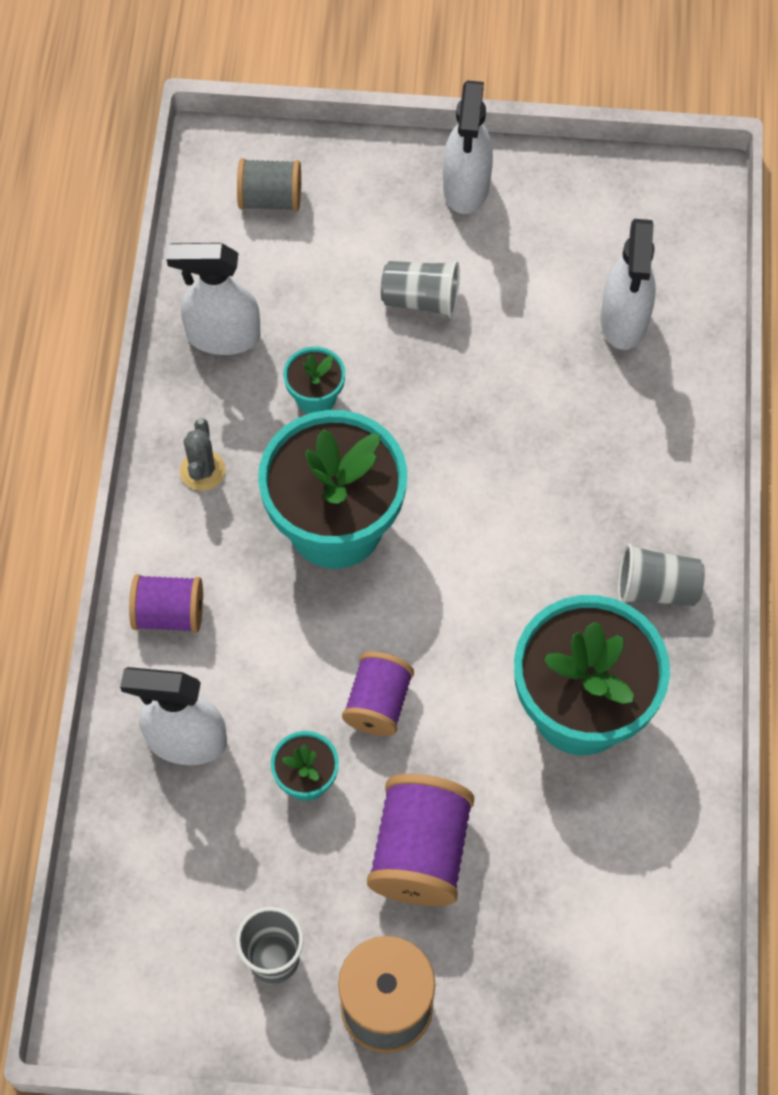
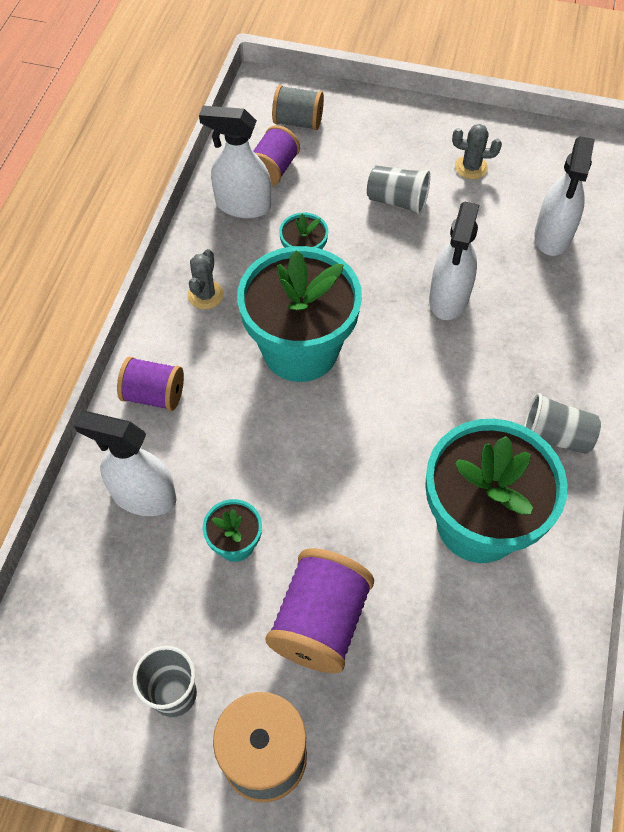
camera: 10 degrees right, 5 degrees down
(378, 703) = (308, 491): purple spool -> purple spool (273, 169)
(466, 187) = (444, 132): white spray bottle -> white spray bottle (448, 298)
(508, 235) = (471, 167): none -> grey cactus

